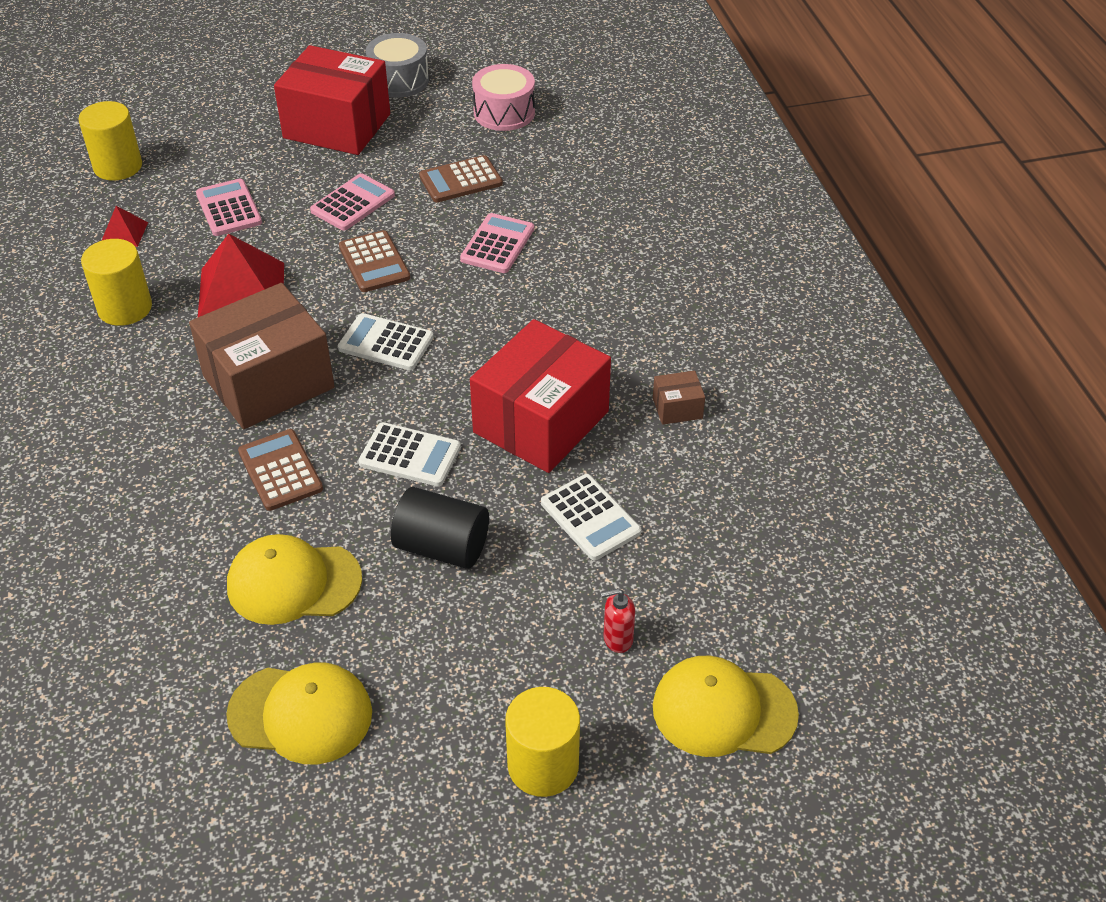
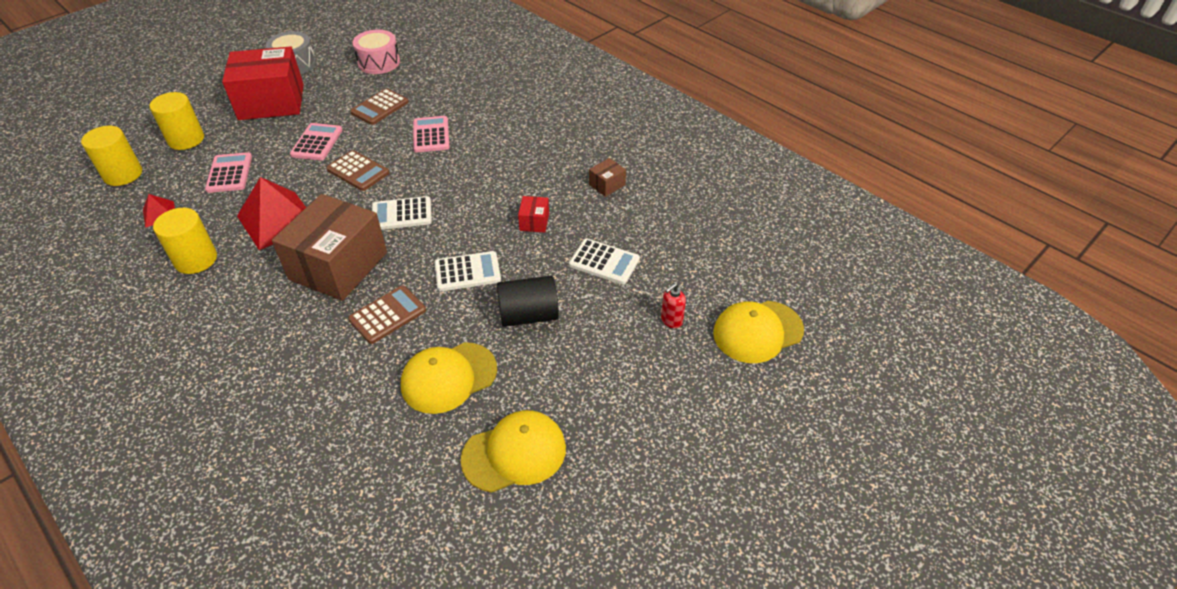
camera: 30 degrees left, 0 degrees up
(229, 208) = (229, 173): pink calculator -> pink calculator turned 45 degrees clockwise
(280, 470) = (387, 315): brown calculator -> brown calculator turned 105 degrees clockwise
(541, 422) = (534, 222): red box -> red box, size x0.41
(543, 765) = (684, 409): yellow cylinder -> yellow cylinder (186, 139)

